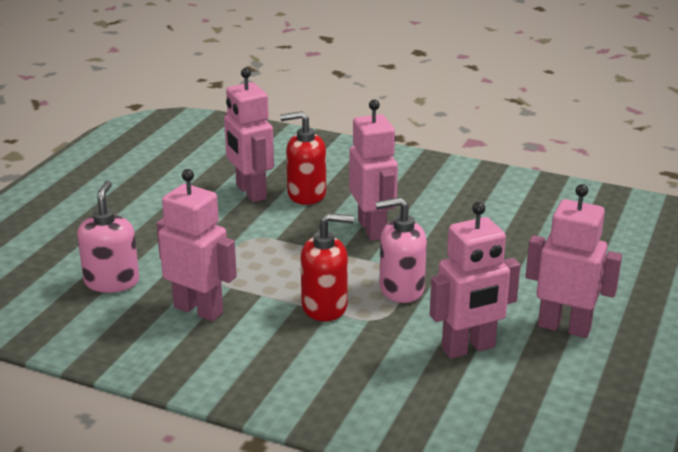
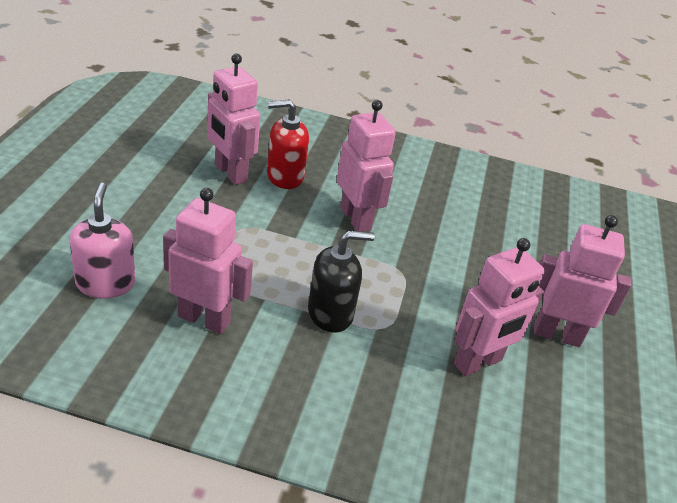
camera: 15 degrees left, 10 degrees up
(325, 307) = (330, 313): red soap dispenser -> black soap dispenser
(401, 289) = (398, 291): pink soap dispenser -> none

